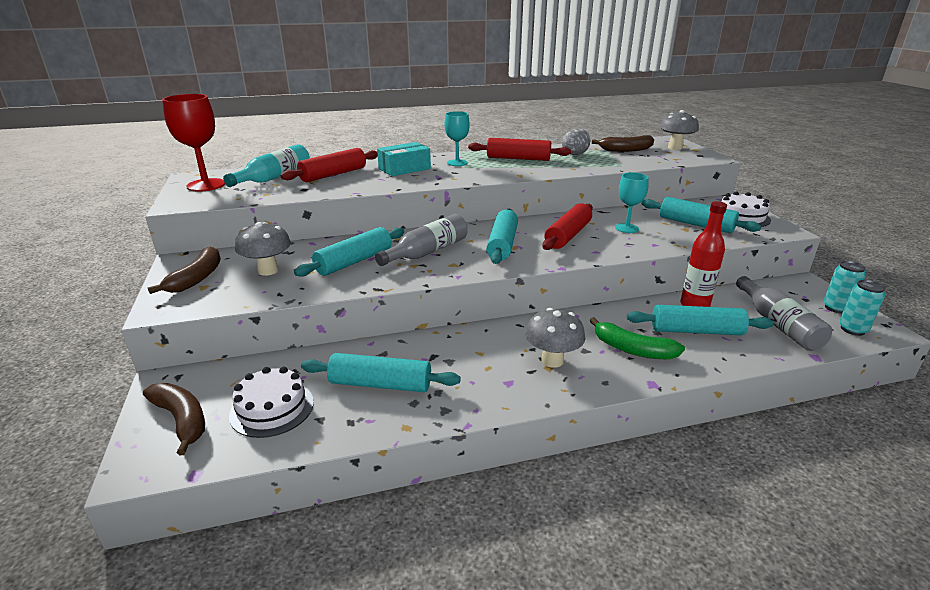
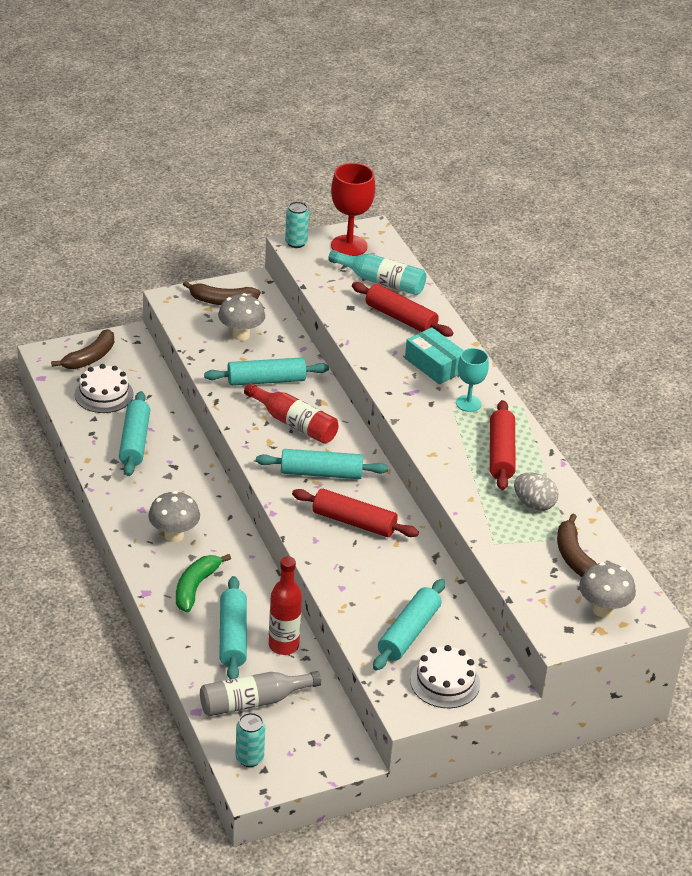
camera: 80 degrees right, 10 degrees up
(354, 261) = (266, 380): turquoise rolling pin -> turquoise rolling pin turned 45 degrees counterclockwise
(427, 252) = (294, 423): grey bottle -> red bottle
(627, 228) = (384, 571): turquoise goblet -> none
(836, 308) = (294, 761): turquoise can -> turquoise can (296, 243)

